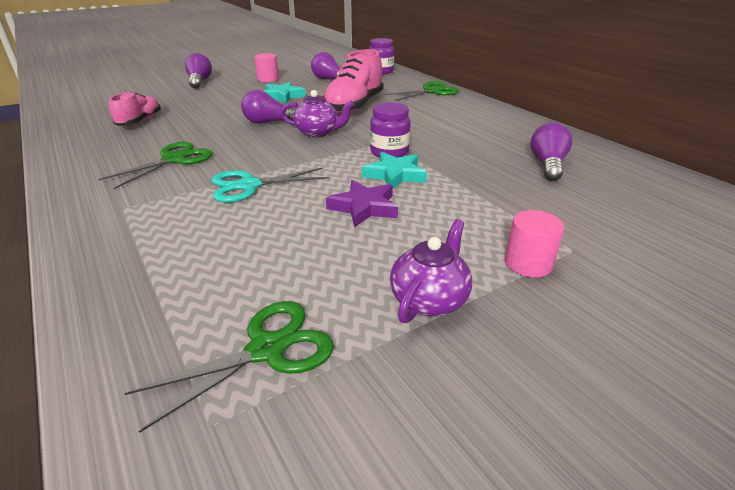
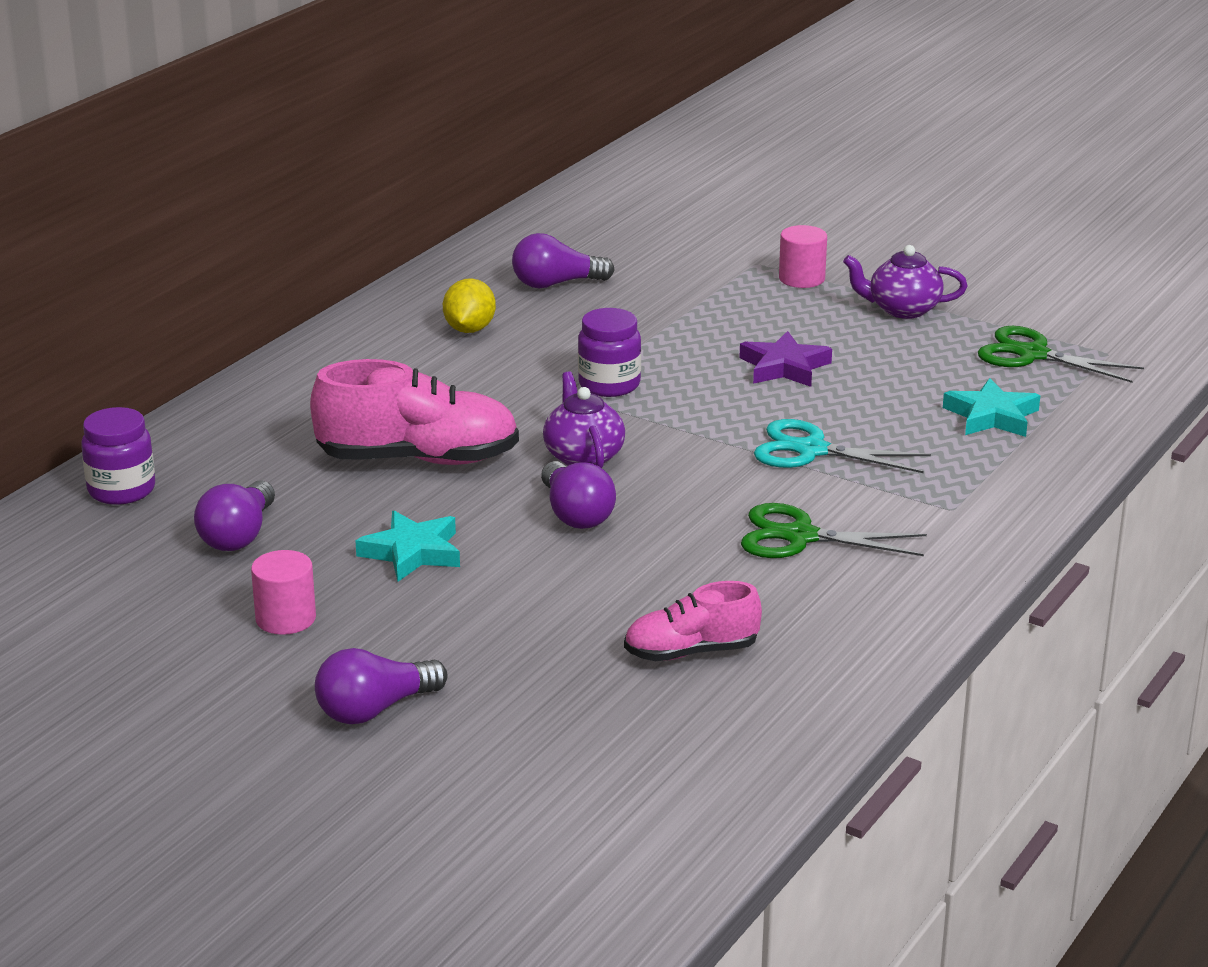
camera: 115 degrees left, 5 degrees down
(248, 185) = (811, 450): turquoise scissors -> turquoise scissors turned 150 degrees clockwise
(395, 175) = (680, 367): turquoise star -> turquoise star (991, 416)
(432, 91) = (259, 404): green scissors -> none
(487, 134) = (469, 329): none -> yellow lemon

